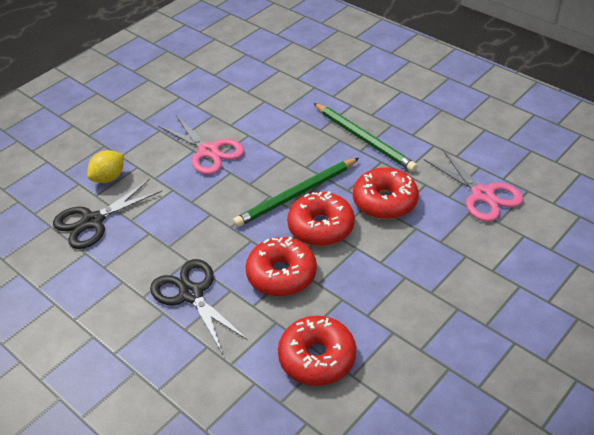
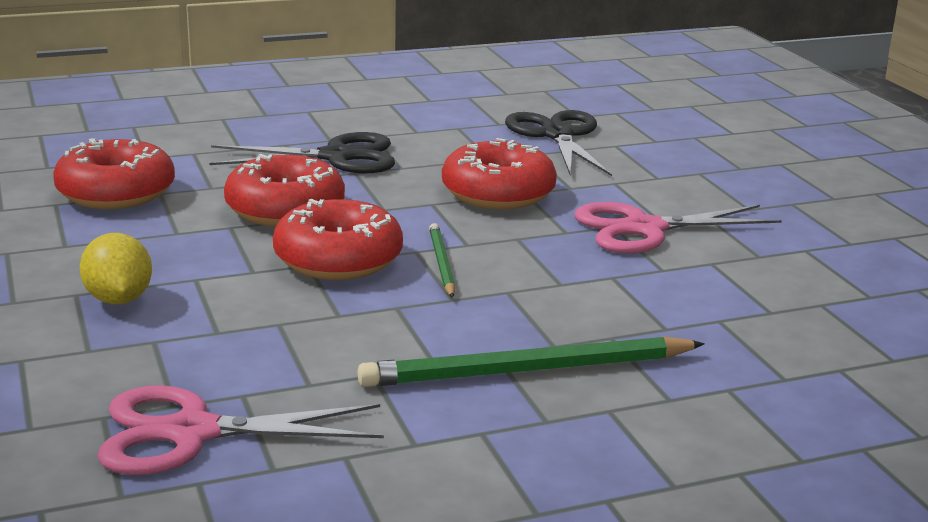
camera: 115 degrees right, 20 degrees down
(109, 178) = (648, 157): yellow lemon -> yellow lemon (118, 299)
(296, 195) = (441, 263): green pencil -> green pencil, size x0.53
(385, 201) = (320, 328): red donut -> red donut (498, 193)

